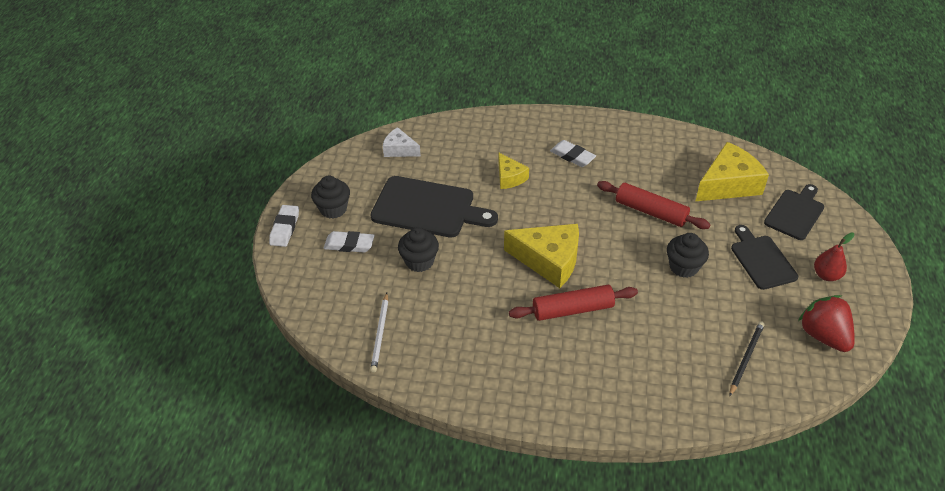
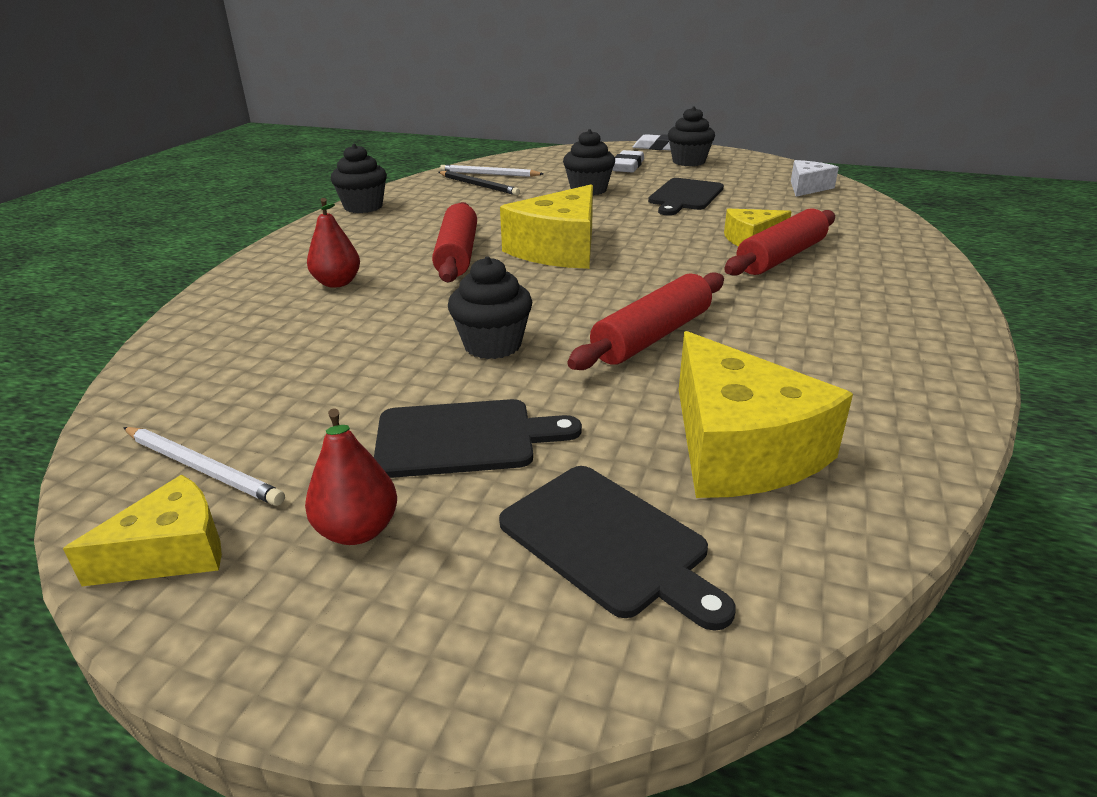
camera: 100 degrees right, 15 degrees down
(428, 208) = (684, 196): black cutting board -> black cutting board, size x0.63
(487, 399) = (363, 207): none -> black cupcake
(535, 167) = (781, 257): none -> red rolling pin
(572, 156) = (817, 287): white eraser -> none
(637, 358) = (337, 283): none -> red pear
(746, 358) = (248, 365): black pencil -> black pencil (478, 185)
(823, 336) = (202, 468): red strawberry -> white pencil
(865, 321) = (172, 552): none -> yellow cheese

